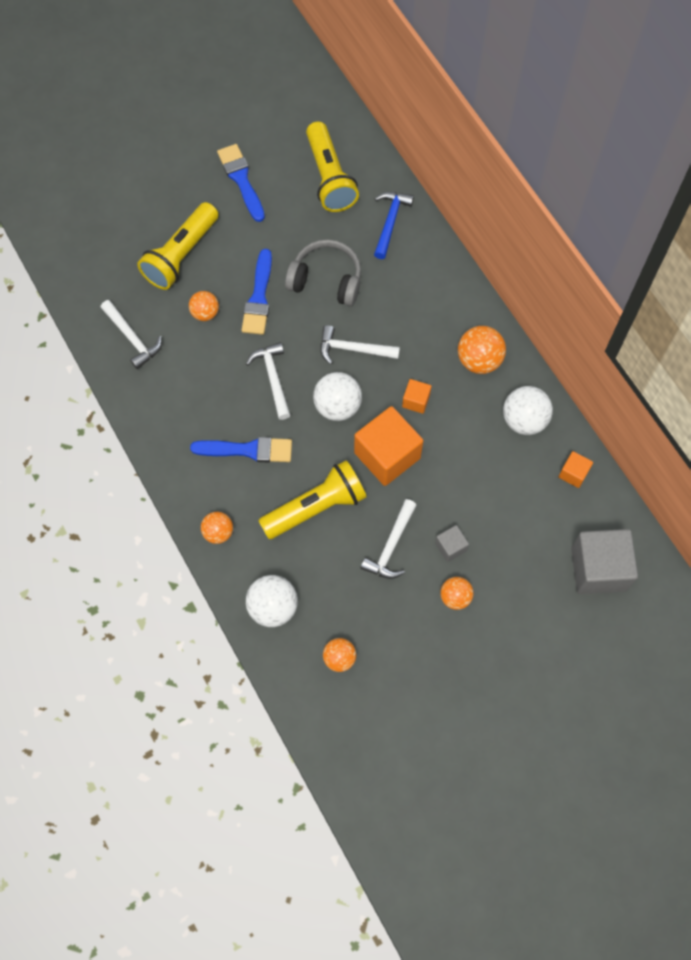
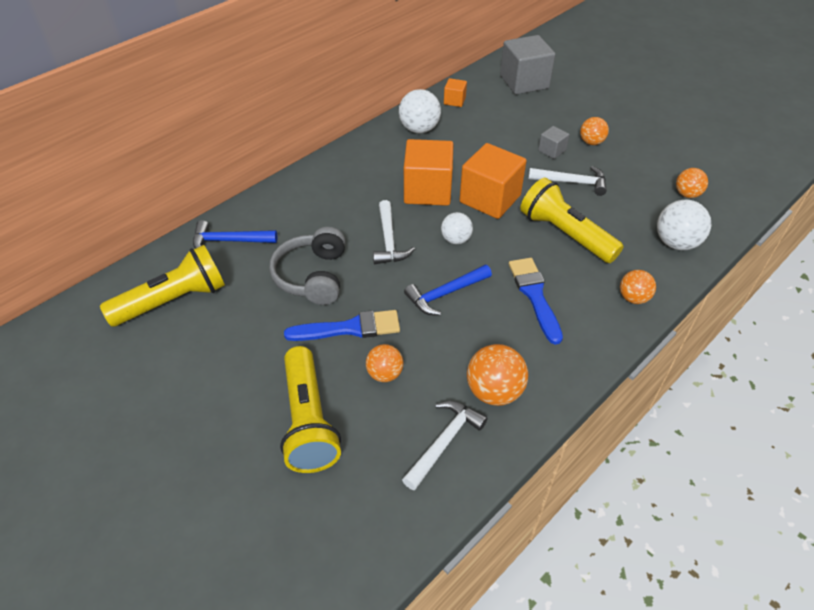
camera: 105 degrees left, 20 degrees down
(181, 255) = (308, 421): yellow flashlight -> yellow flashlight turned 60 degrees clockwise
(241, 180) = (182, 385): blue brush -> none
(273, 378) = (445, 294): white hammer -> blue hammer
(337, 406) = (456, 239): white ball -> white ball, size x0.64
(416, 401) = (427, 190): orange cube -> orange cube, size x2.10
(479, 360) = (372, 160): orange ball -> orange ball (494, 391)

